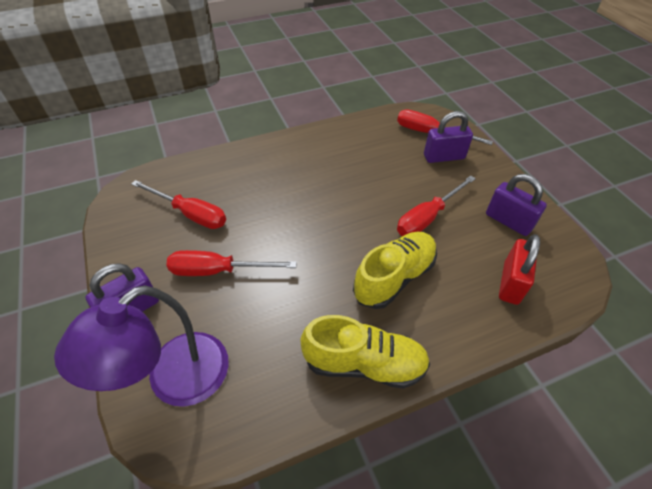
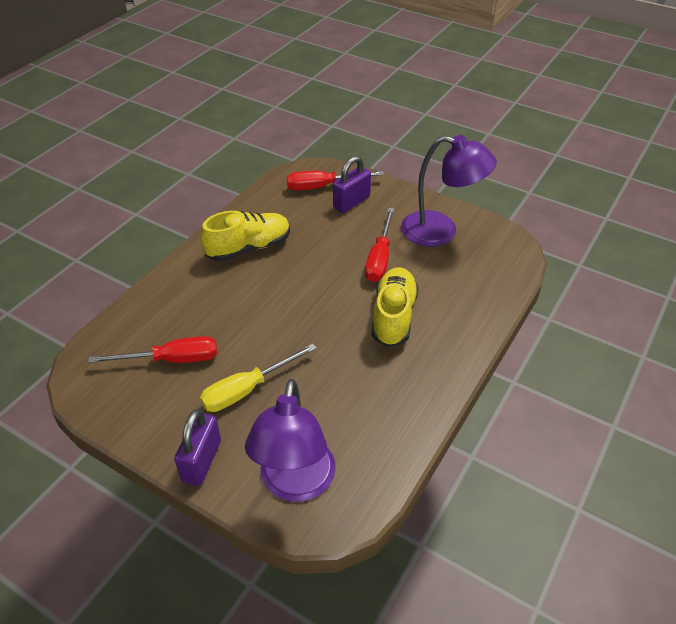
camera: 35 degrees left, 5 degrees down
(218, 271) = (247, 389): red screwdriver -> yellow screwdriver
(364, 363) = (423, 386): yellow shoe -> yellow shoe (249, 248)
(508, 221) = (441, 231): purple padlock -> purple lamp
(511, 283) = (476, 276): red padlock -> none

